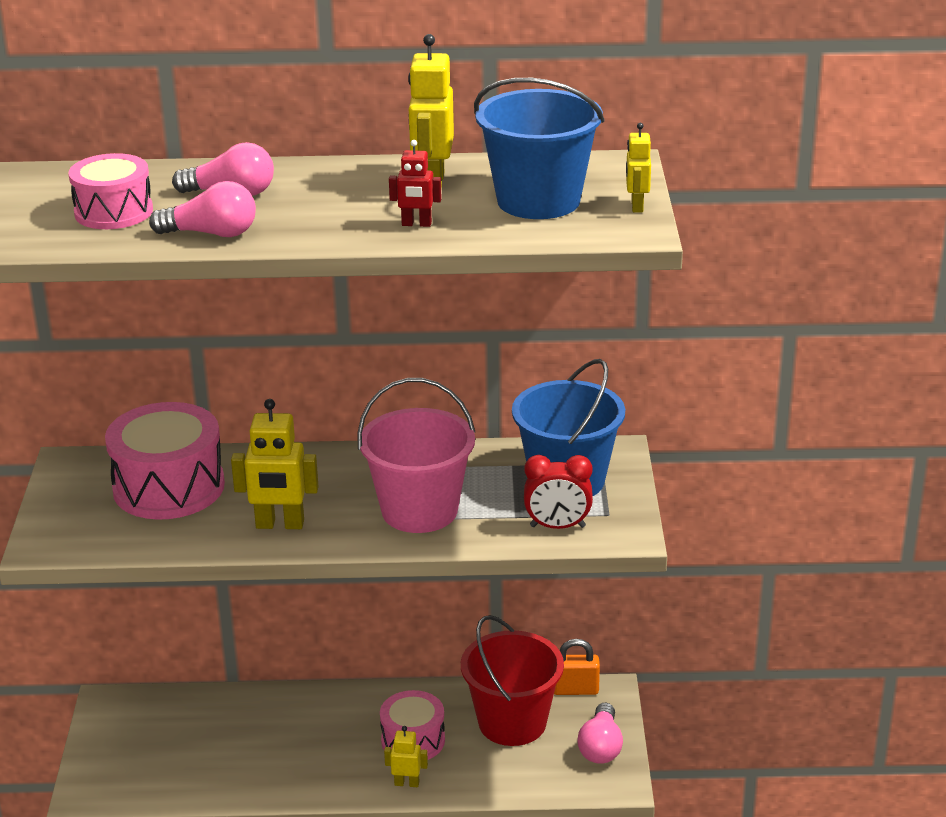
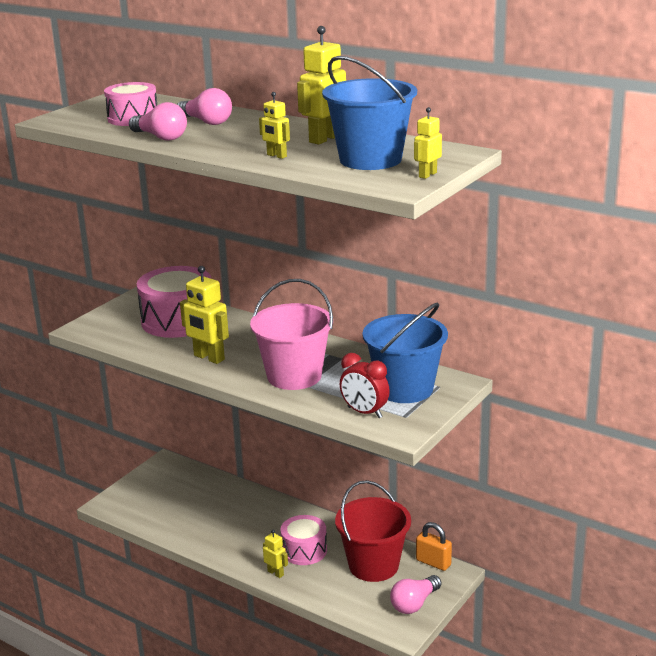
camera: 35 degrees right, 5 degrees down
(416, 224) = (276, 156): red robot -> yellow robot

